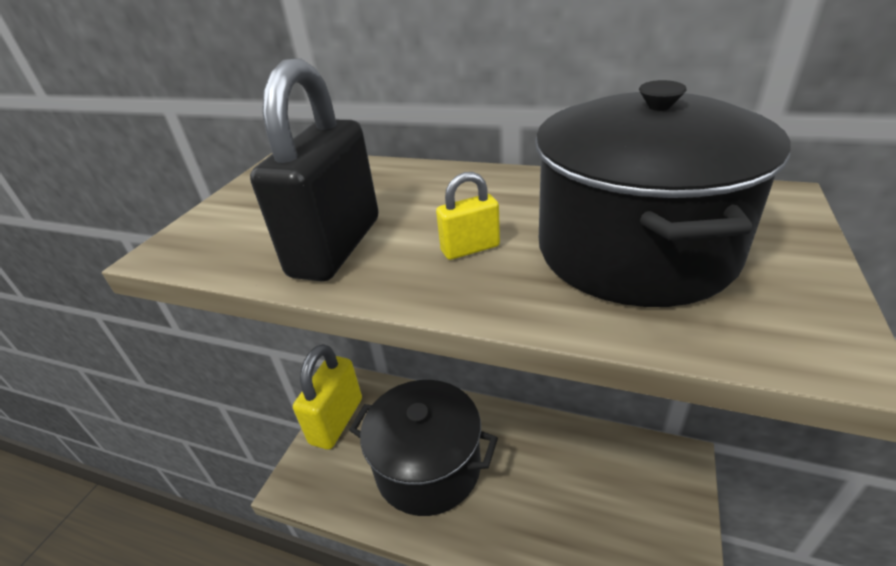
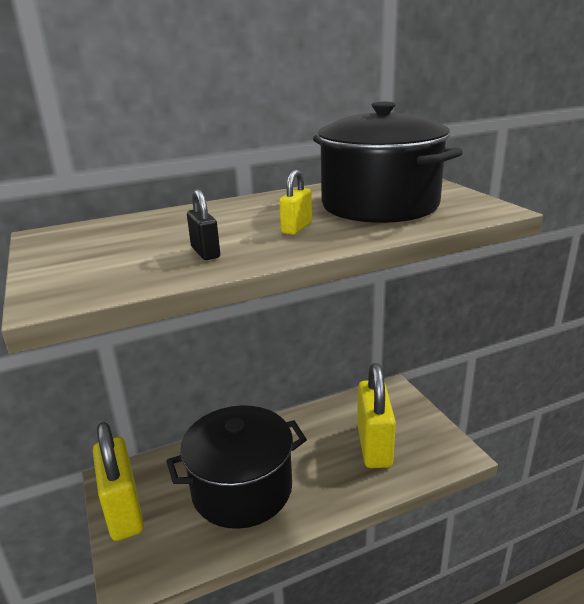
camera: 45 degrees left, 10 degrees down
(336, 247) = (205, 252): black padlock -> black padlock, size x0.45
(590, 514) = (374, 446): none -> yellow padlock

